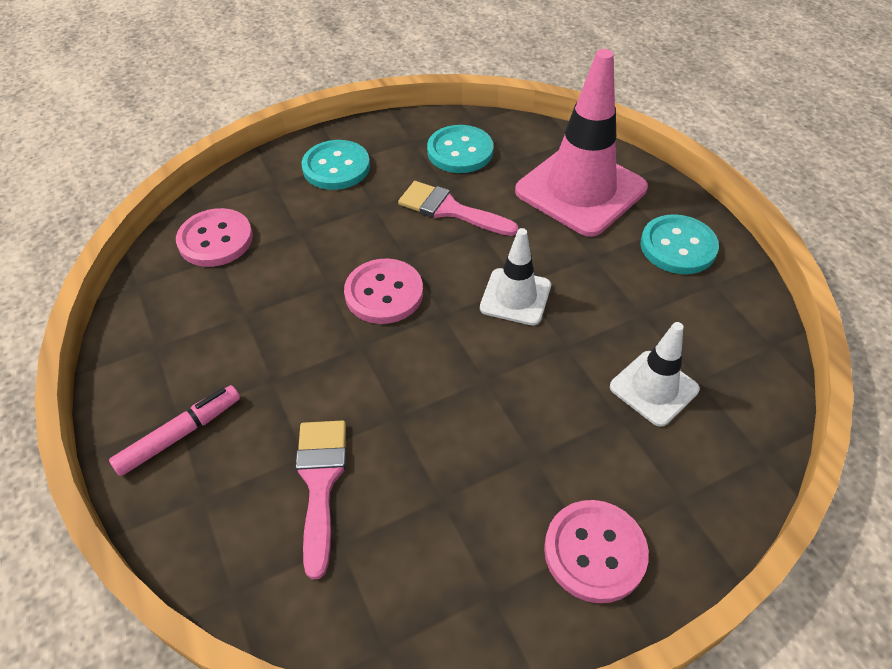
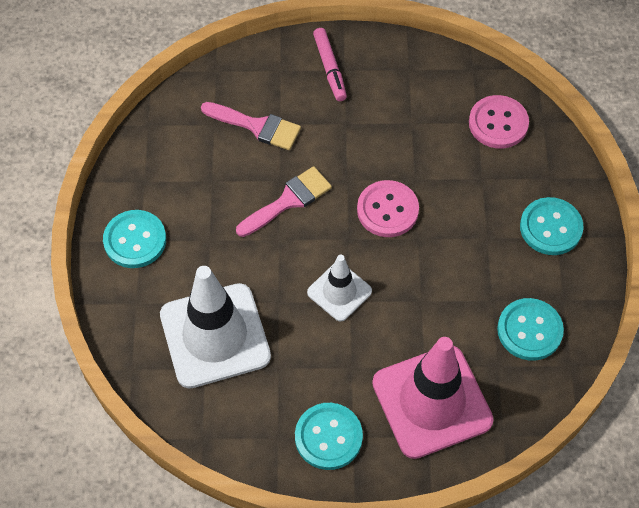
camera: 115 degrees right, 10 degrees up
(450, 210) = (455, 289): pink brush -> pink brush (288, 200)
(594, 552) = (135, 240): pink button -> turquoise button
(654, 388) = (215, 336): white traffic cone -> white traffic cone, size x1.87

